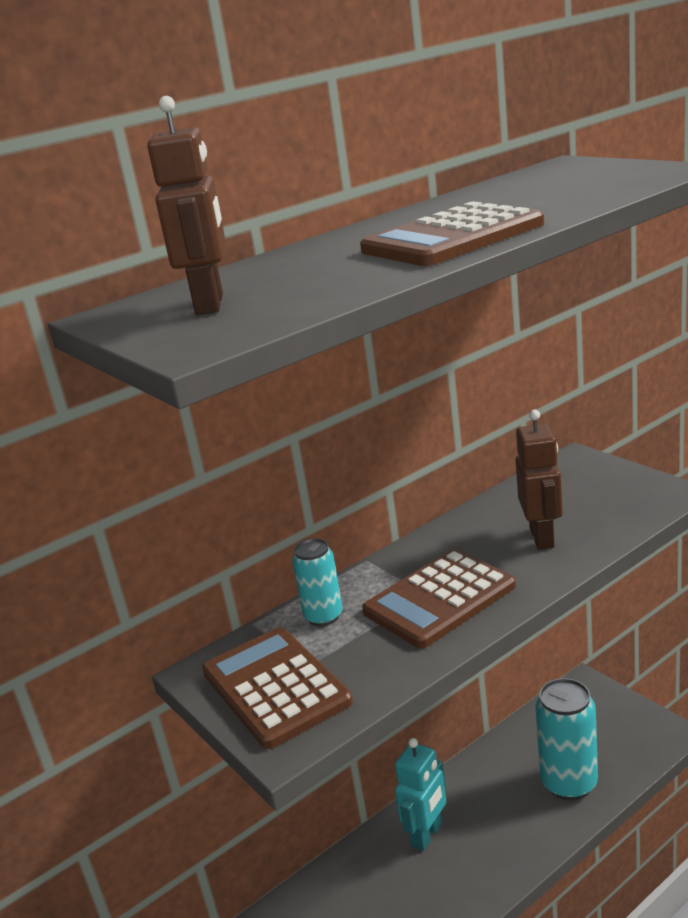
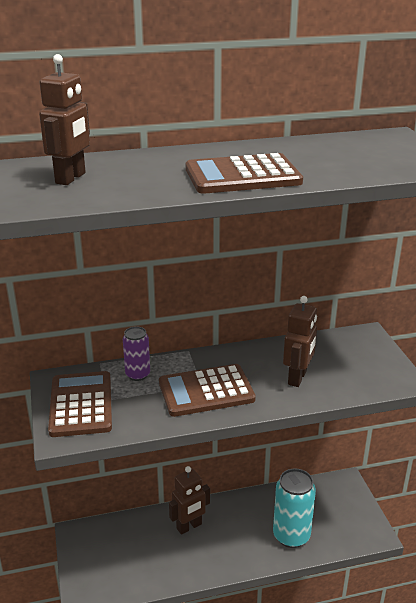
camera: 20 degrees right, 5 degrees up
(323, 616) = (138, 375): turquoise can -> purple can
(427, 835) = (189, 526): turquoise robot -> brown robot

